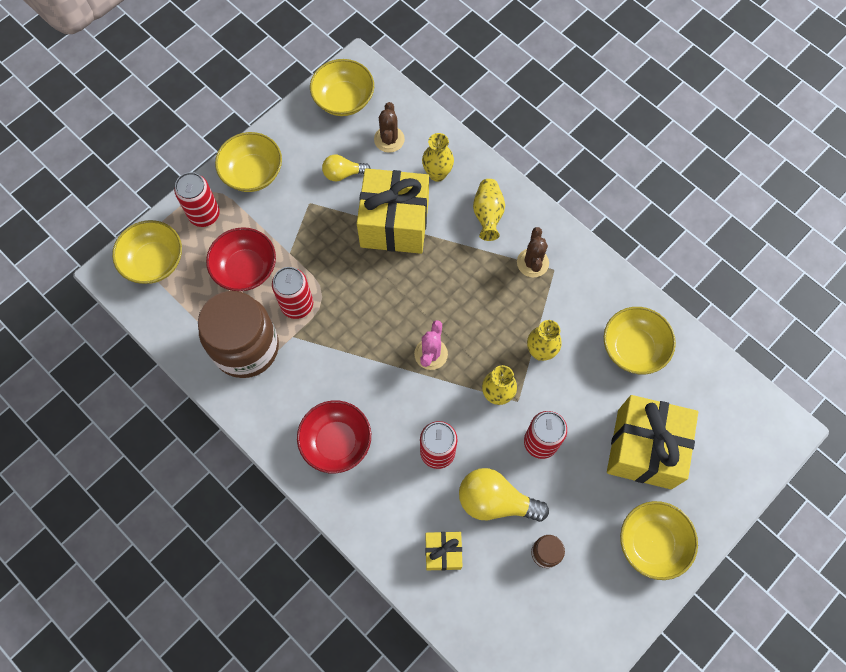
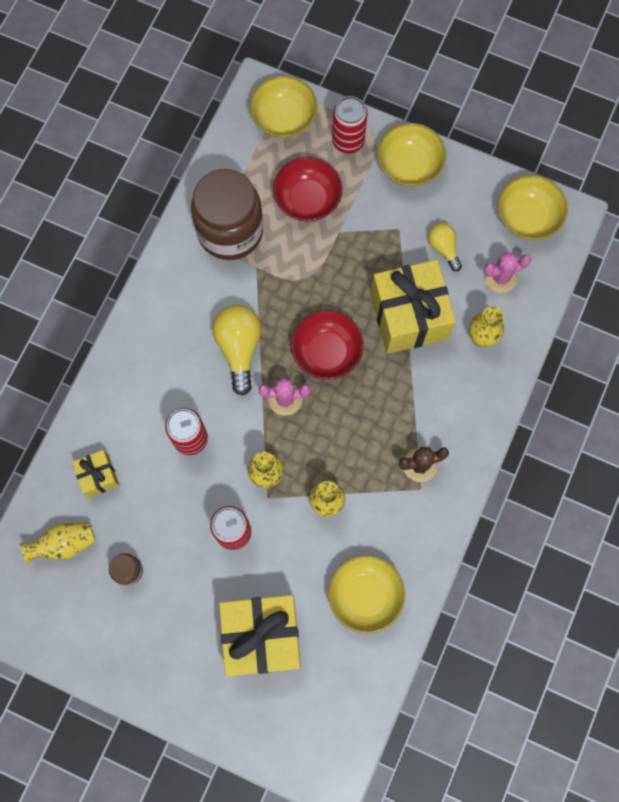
camera: 70 degrees right, 5 degrees up
(297, 305) = (289, 259): red can -> none
(336, 442) = (169, 345): red bowl -> red bowl (326, 352)
(389, 139) = (500, 277): brown cactus -> pink cactus
(488, 215) = (455, 403): yellow vase -> yellow vase (64, 544)
(495, 501) = (161, 508): yellow light bulb -> yellow light bulb (239, 348)
(652, 543) = (170, 670): yellow bowl -> none

